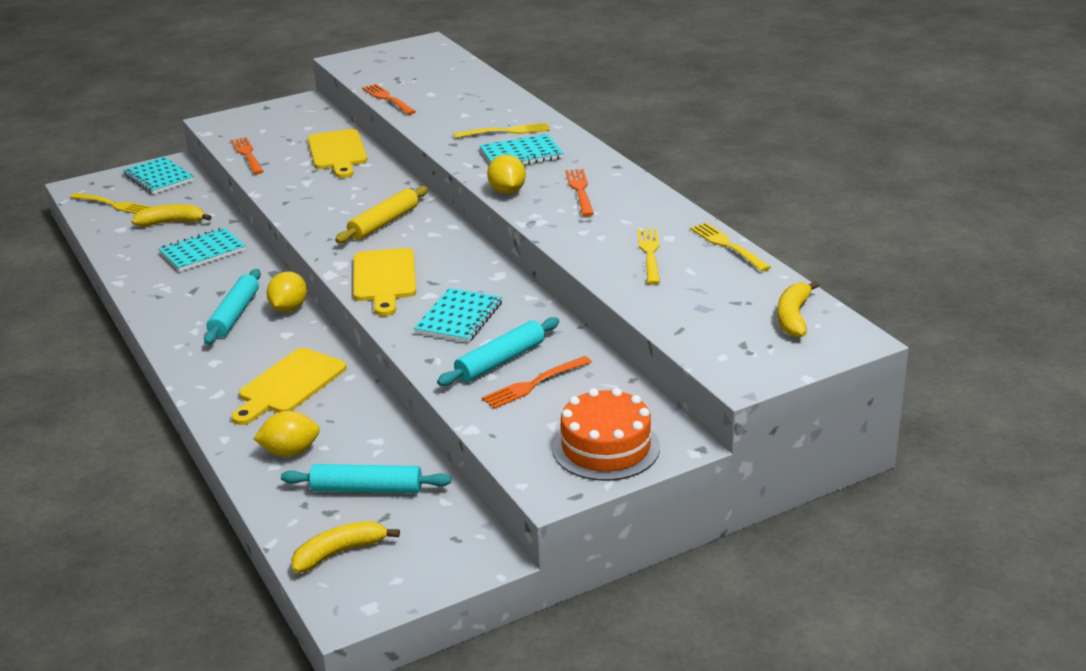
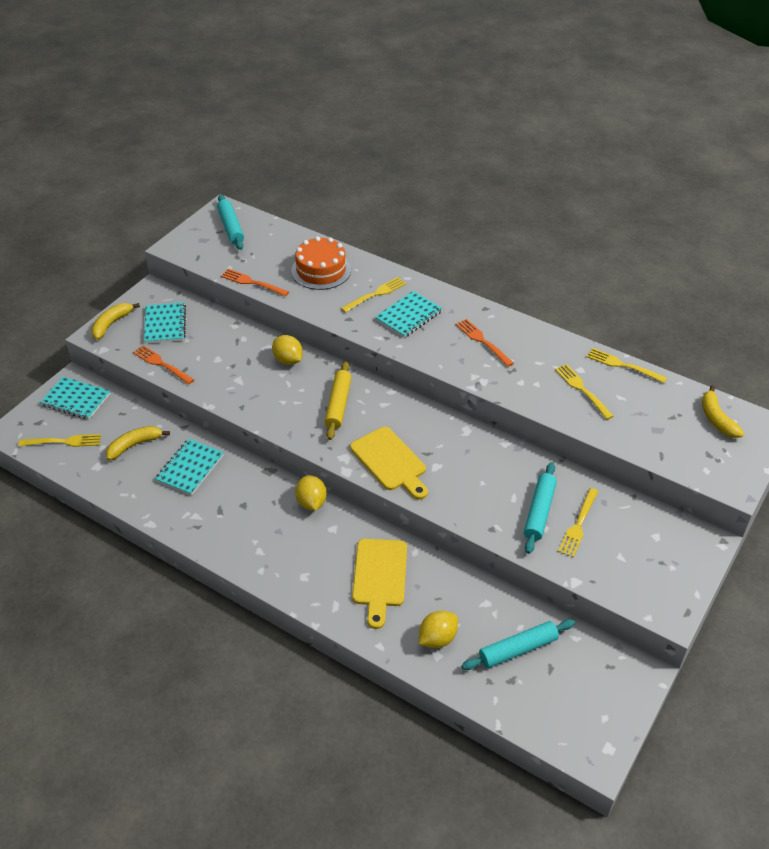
camera: 30 degrees left, 15 degrees up
(235, 314) = (276, 523): turquoise rolling pin -> turquoise rolling pin (231, 227)
(337, 152) = (233, 340): yellow cutting board -> none
(339, 552) = (549, 712): yellow banana -> yellow banana (111, 324)
(459, 318) = (476, 481): turquoise notebook -> turquoise notebook (165, 324)
(507, 191) = (433, 358): yellow lemon -> yellow lemon (288, 360)
(534, 384) = (578, 524): orange fork -> yellow fork
(606, 447) = (669, 563): orange cake -> orange cake (321, 270)

